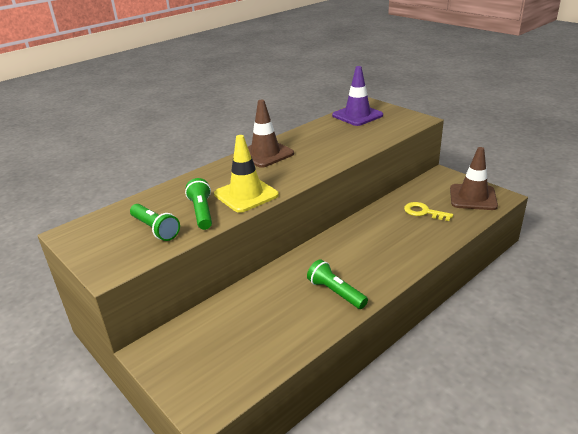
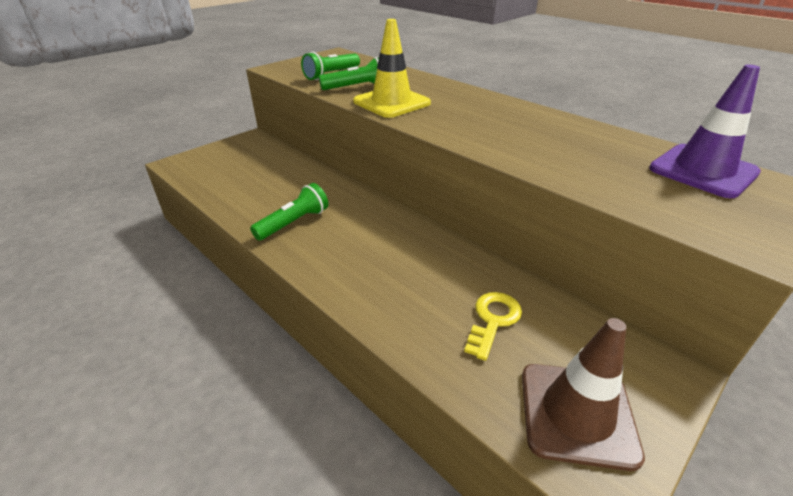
camera: 85 degrees right, 5 degrees up
(265, 154) = (502, 107): brown traffic cone -> none

